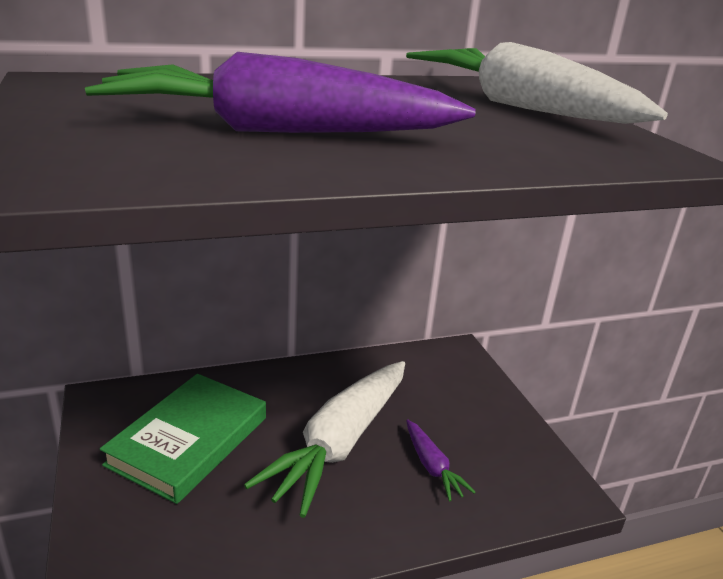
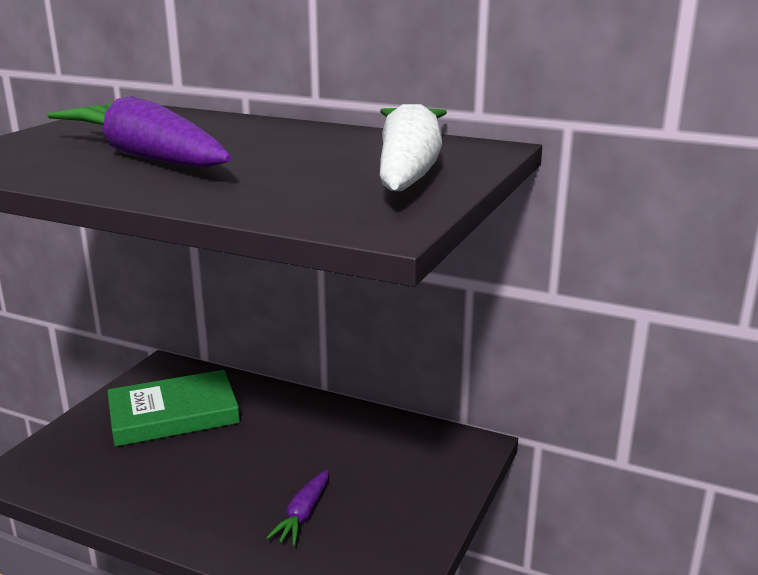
camera: 45 degrees right, 5 degrees down
(341, 442) = (264, 464): white carrot -> none

